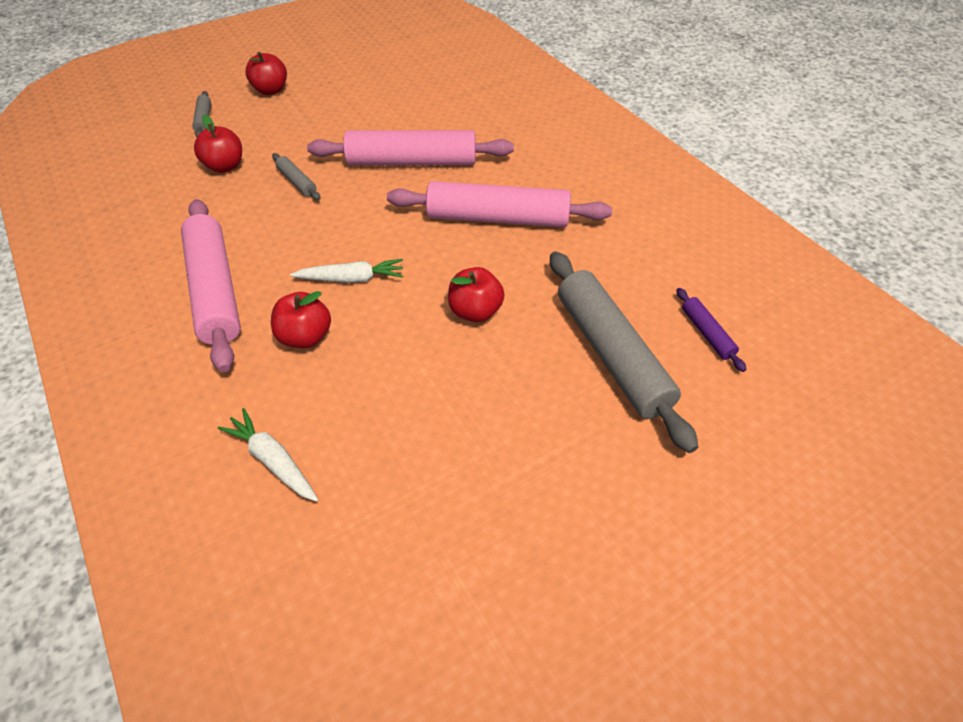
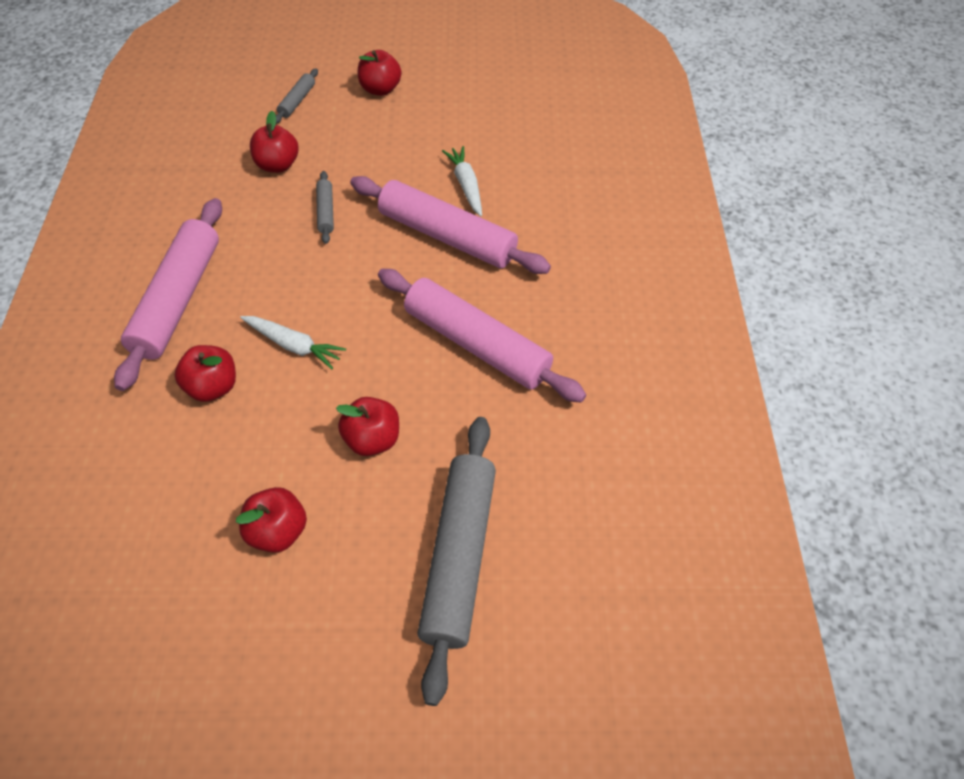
camera: 30 degrees right, 5 degrees up
(273, 460) = (105, 493): white carrot -> white carrot (466, 185)
(456, 409) = (278, 531): none -> red apple
(706, 333) = (572, 589): purple rolling pin -> none

